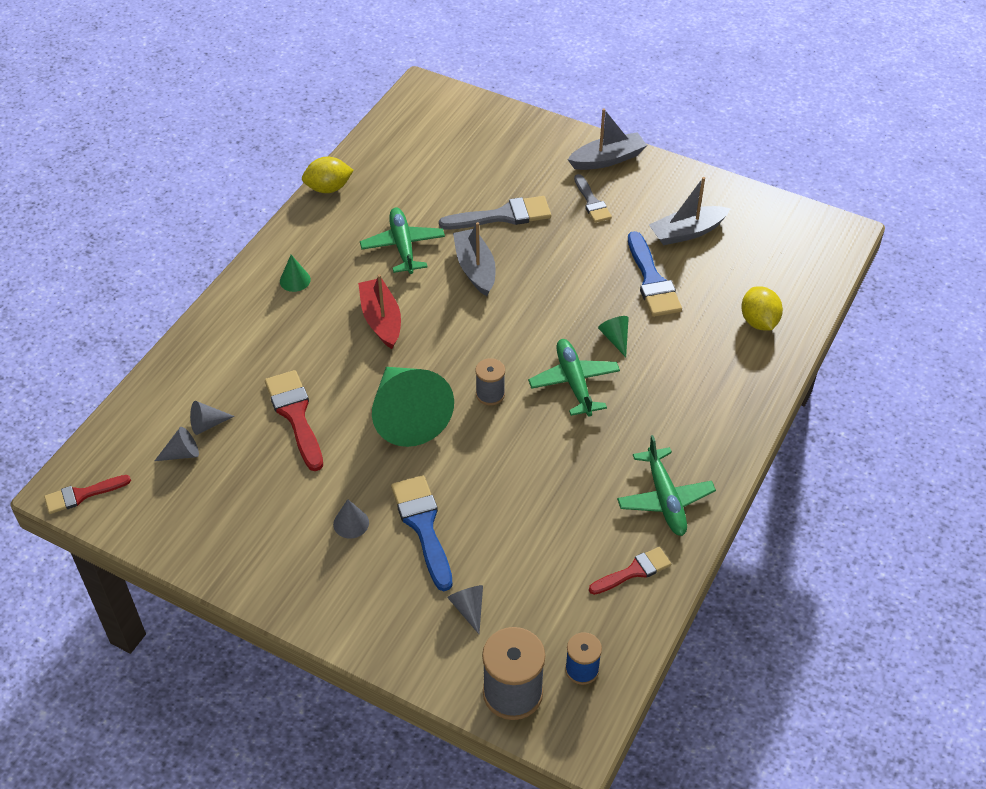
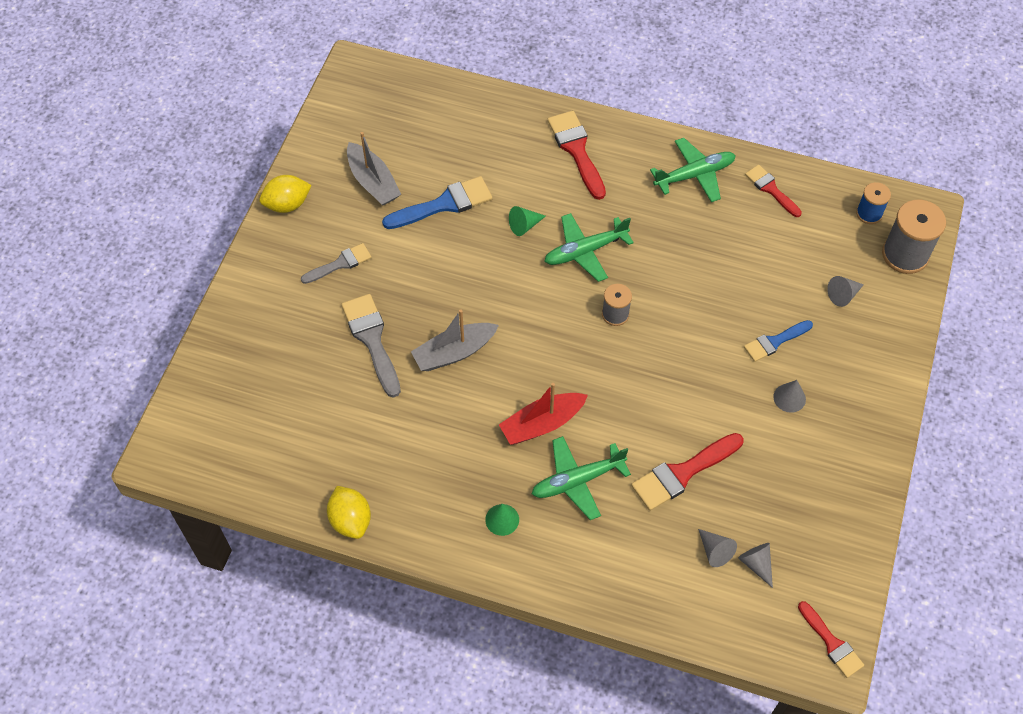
camera: 100 degrees left, 10 degrees up
(403, 246) = (433, 425): green plane -> green plane (577, 481)
(407, 415) = (657, 377): green cone -> none
(423, 526) = (775, 342): blue brush -> blue brush, size x0.64
(607, 159) = (271, 257): grey boat -> none
(712, 396) = (576, 150): none -> red brush
(758, 322) = (481, 123): yellow lemon -> yellow lemon (287, 204)

